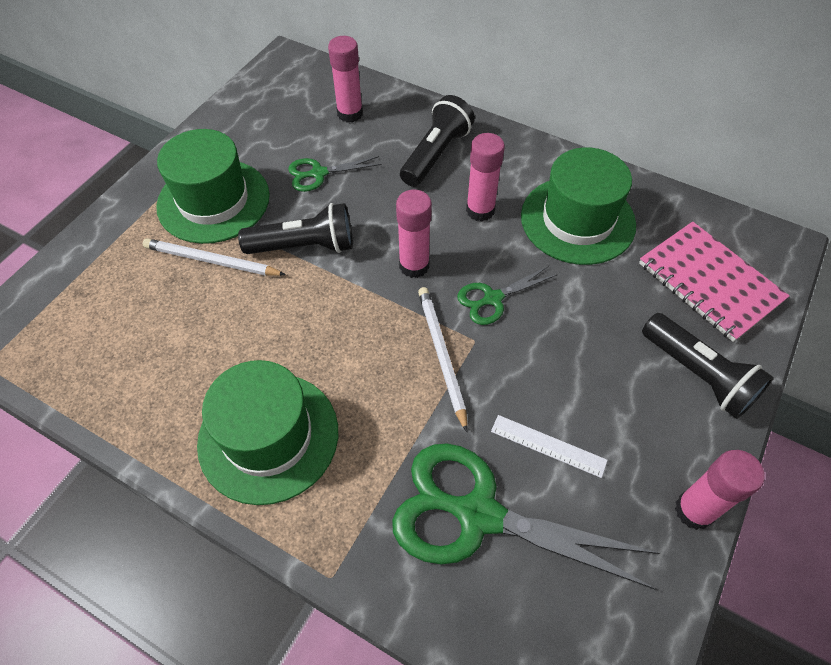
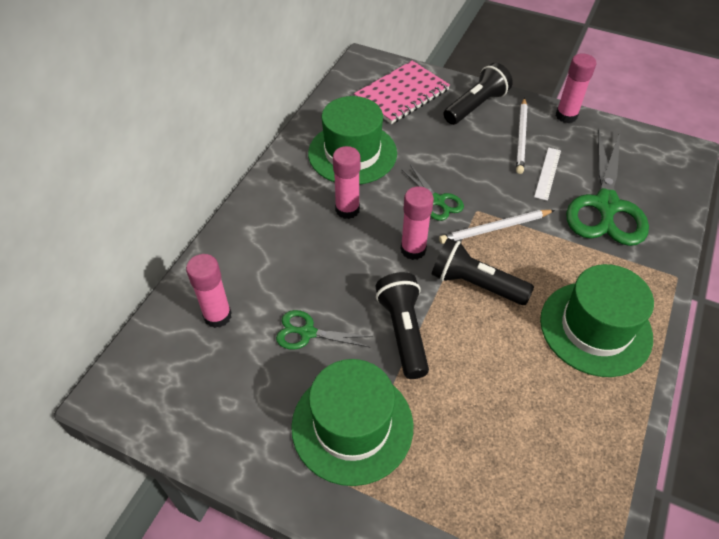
camera: 95 degrees left, 5 degrees down
(211, 261) = (433, 409): white pencil -> white pencil (521, 137)
(319, 173) = (308, 333): green scissors -> green scissors turned 120 degrees clockwise
(436, 154) = (279, 242): black flashlight -> black flashlight (475, 284)

